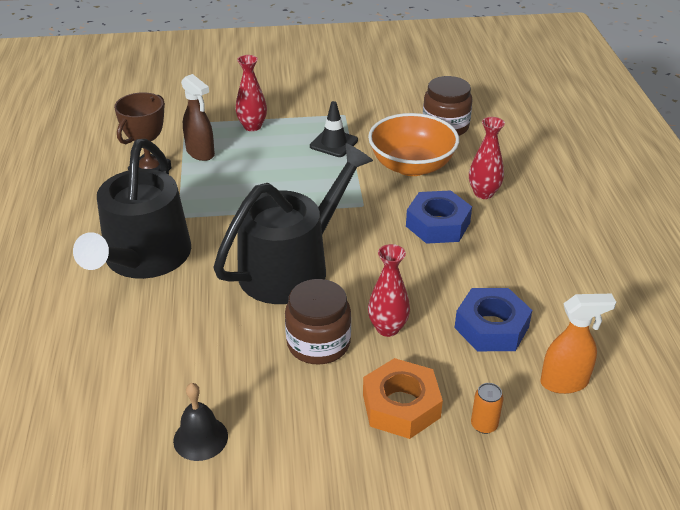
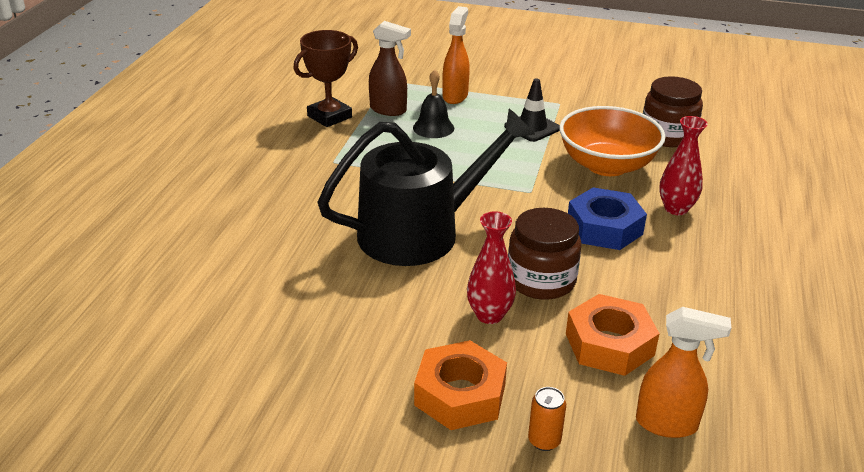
camera: 20 degrees right, 5 degrees down
(143, 258) = (277, 190): black watering can -> none
(200, 438) = (234, 366): black bell -> black bell (433, 128)
(201, 153) = (388, 110): brown spray bottle -> brown spray bottle turned 45 degrees counterclockwise
(252, 126) = (455, 96): red vase -> orange spray bottle
(318, 343) = (406, 310): brown jar -> brown jar (541, 280)
(491, 327) = (609, 344): blue nut -> orange nut

